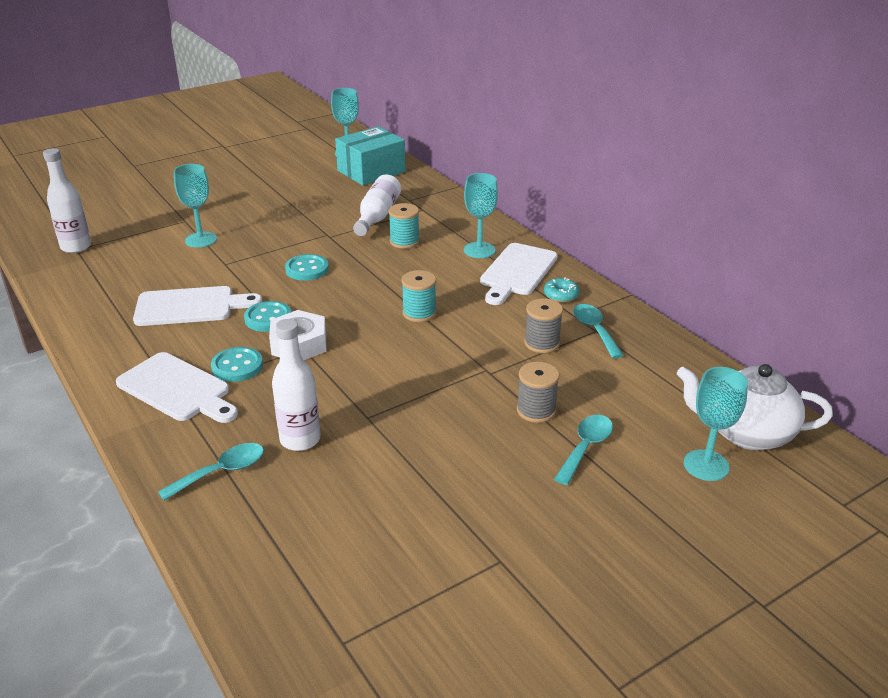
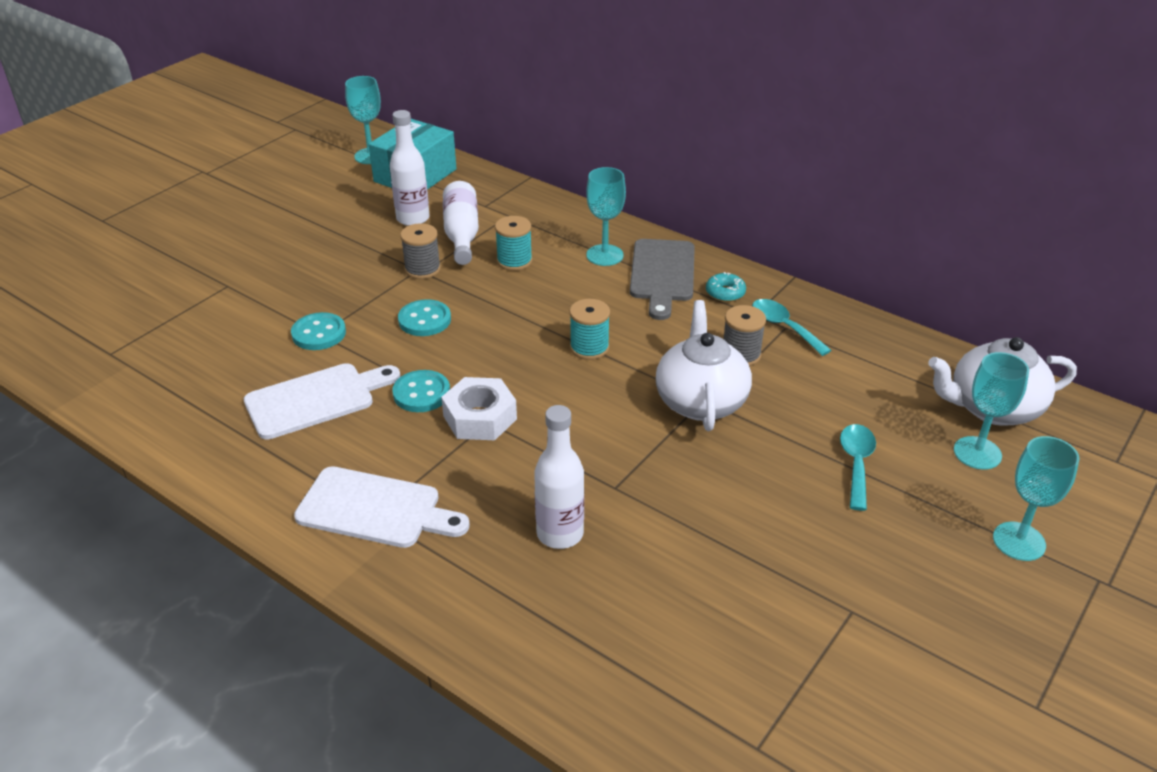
camera: 20 degrees left, 5 degrees up
(76, 247) = (107, 351): white bottle -> white bottle (413, 219)
(201, 240) = (266, 307): turquoise goblet -> turquoise goblet (1019, 541)
(221, 472) = (498, 596): turquoise spoon -> none
(237, 366) = (427, 462): turquoise button -> turquoise button (319, 333)
(482, 370) = (700, 401): none -> white teapot
(517, 272) = (662, 274): white cutting board -> grey cutting board
(536, 410) = (783, 434): grey spool -> grey spool (422, 269)

